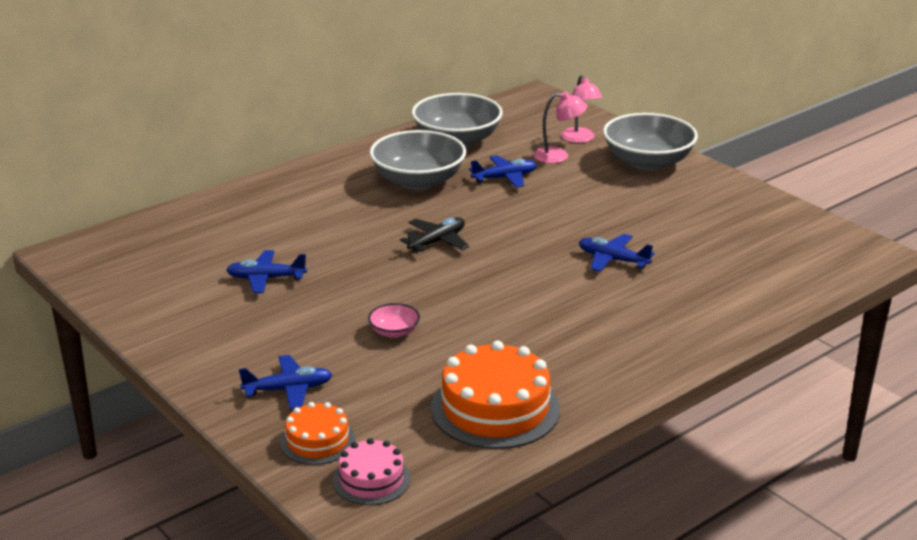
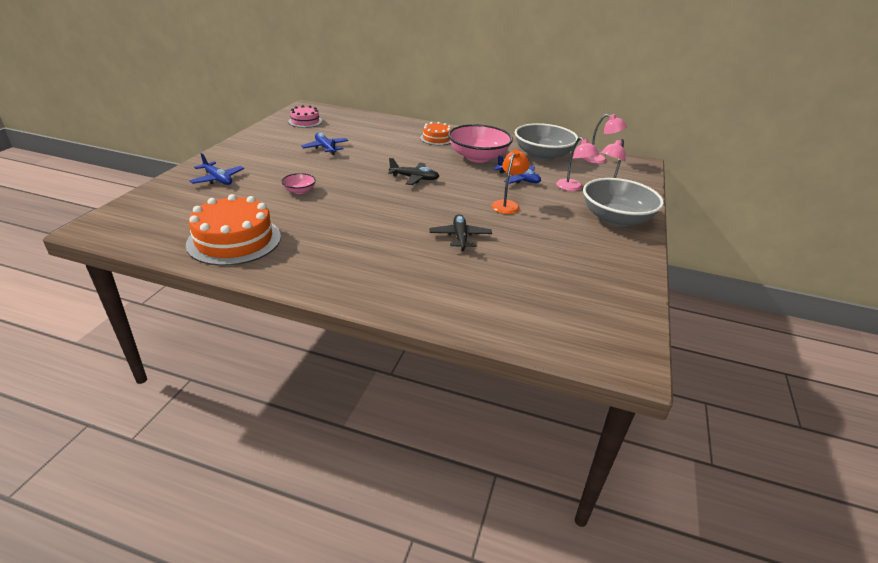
camera: 55 degrees right, 5 degrees up
(317, 441) = (170, 198): orange cake -> orange cake (437, 138)
(371, 479) = (136, 222): pink cake -> pink cake (305, 121)
(418, 181) = (478, 157): grey bowl -> pink bowl
(505, 113) = (599, 160): none -> pink lamp
(563, 207) = (507, 205): none -> orange lamp
(613, 260) = (460, 237): blue plane -> black plane

